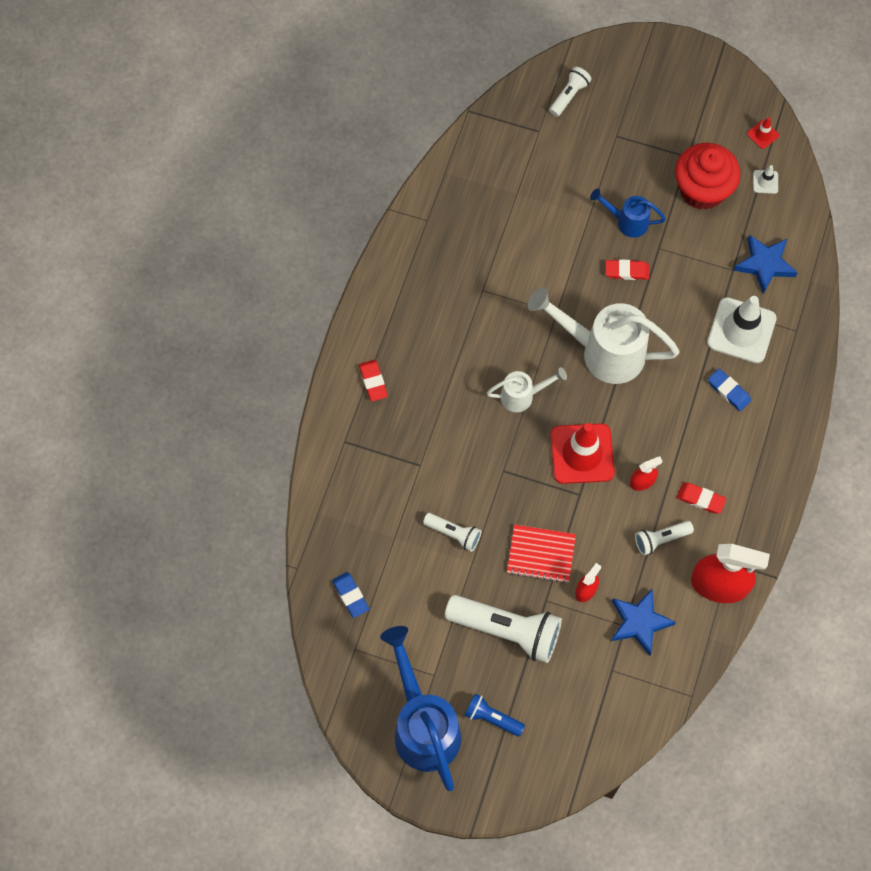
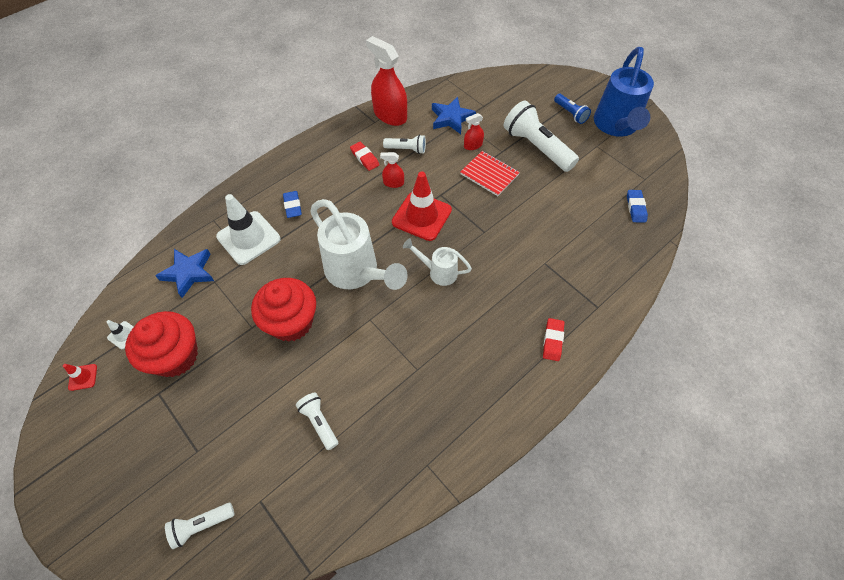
camera: 150 degrees left, 10 degrees down
(454, 534) = (543, 210): white flashlight -> white flashlight (319, 422)
(626, 222) = (257, 363): blue watering can -> none
(626, 271) = (291, 322): red eraser -> red cupcake

